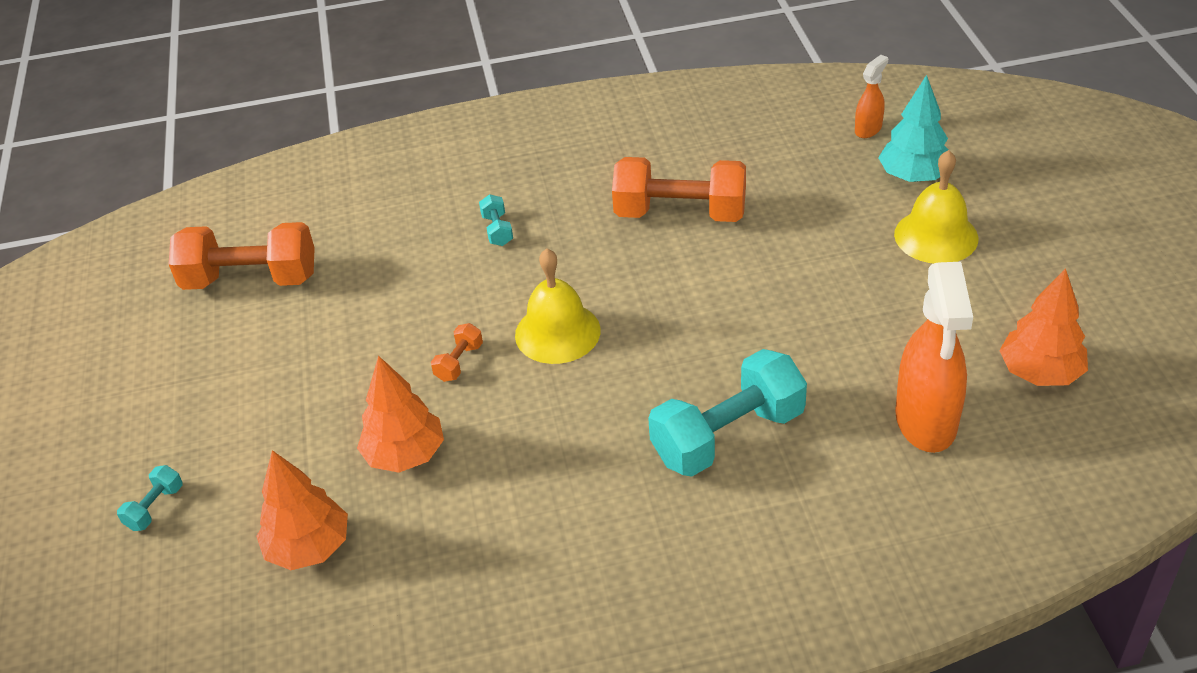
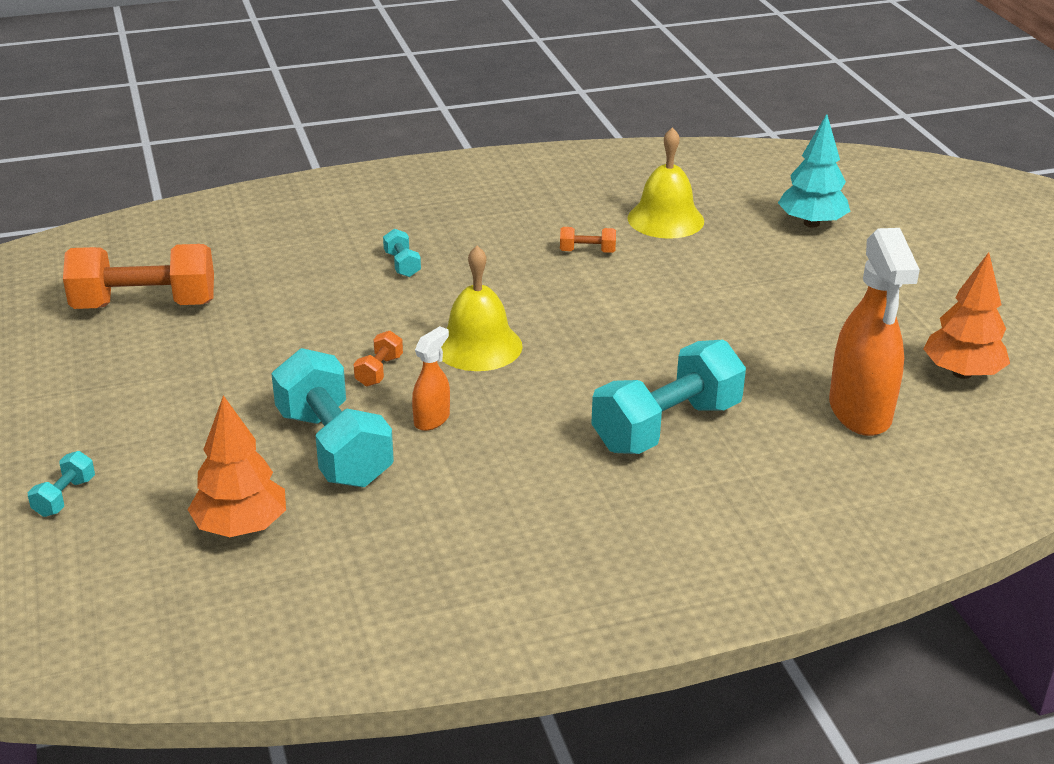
camera: 10 degrees left, 10 degrees down
(405, 455) = (333, 448): orange tree -> turquoise dumbbell
(680, 213) = (587, 251): orange dumbbell -> orange dumbbell, size x0.43
(868, 129) = (761, 187): orange spray bottle -> orange spray bottle (432, 419)
(936, 236) = (842, 269): yellow bell -> yellow bell (665, 219)

